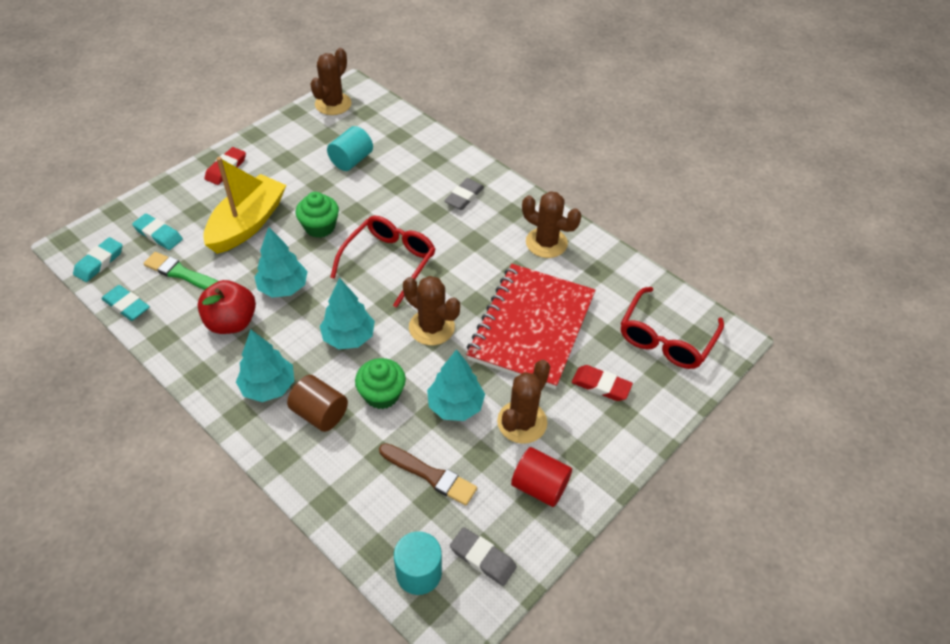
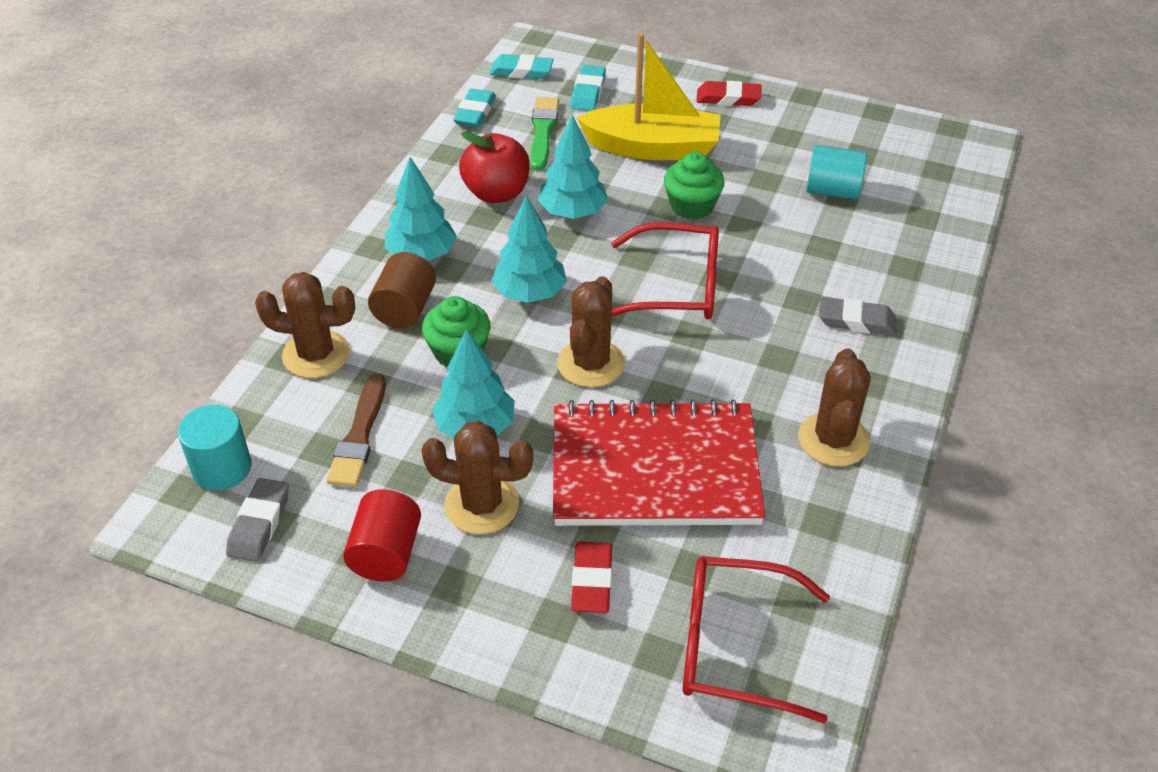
camera: 70 degrees right, 5 degrees down
(333, 104) = (925, 137): brown cactus -> brown cactus (316, 354)

